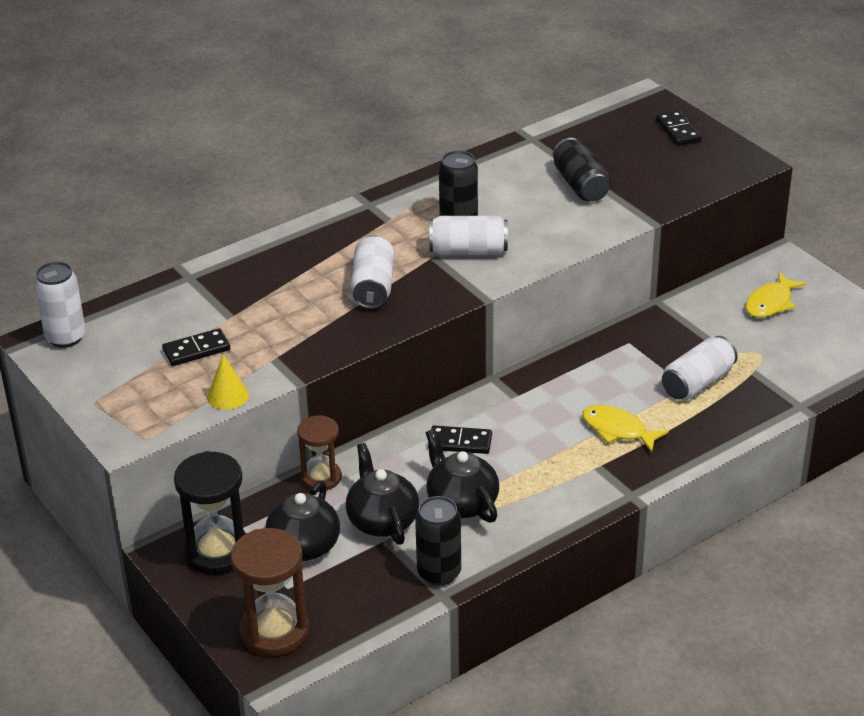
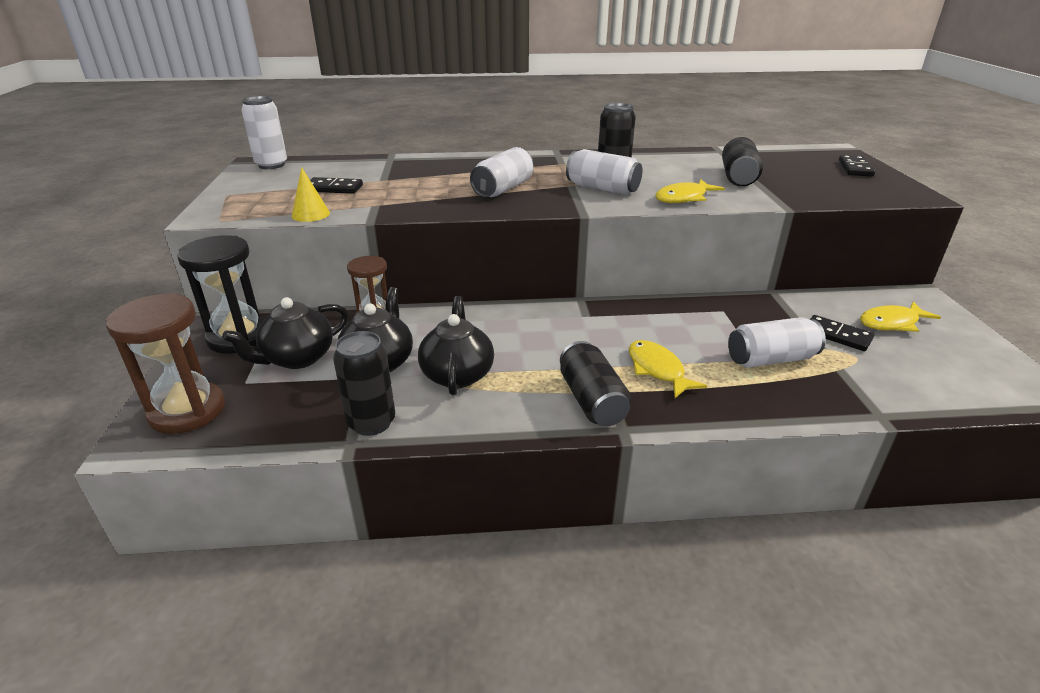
camera: 30 degrees right, 5 degrees down
(460, 442) = (506, 331): black domino -> black domino (837, 335)
(555, 240) = (683, 198): none -> yellow fish
(589, 480) = (592, 400): none -> black can

